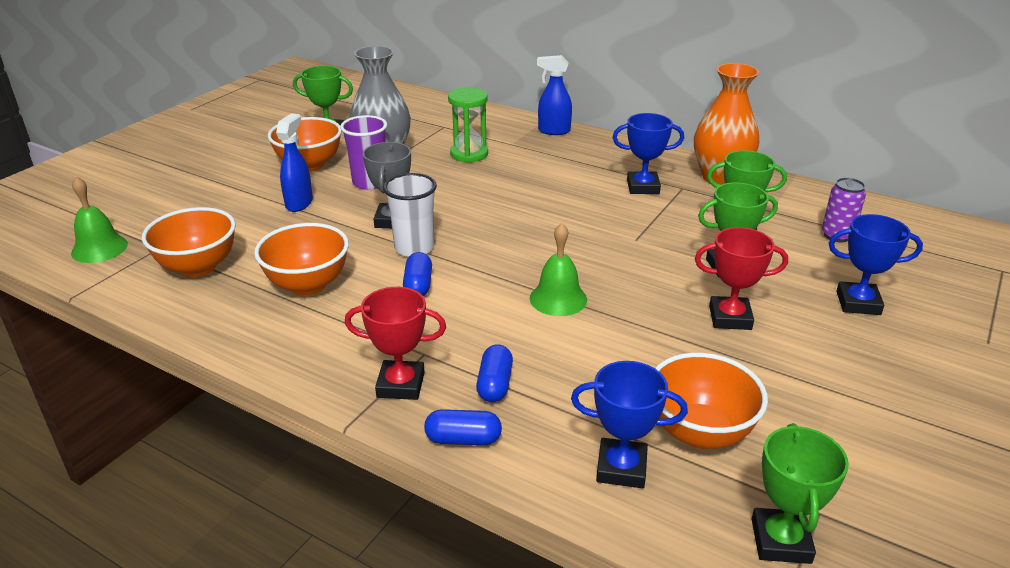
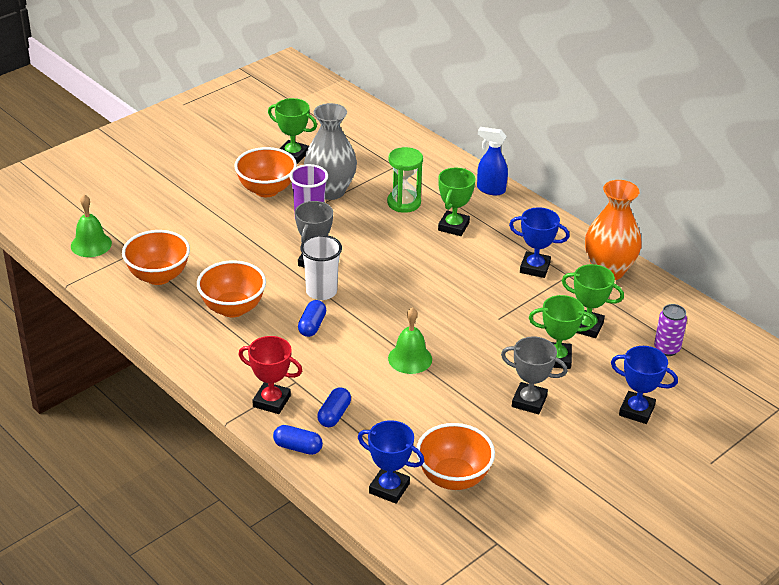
camera: 15 degrees right, 5 degrees up
(299, 203) = (247, 230): blue spray bottle -> none
(730, 318) = (529, 401): red trophy -> grey trophy
(780, 541) = (462, 552): green trophy -> green trophy (453, 226)

